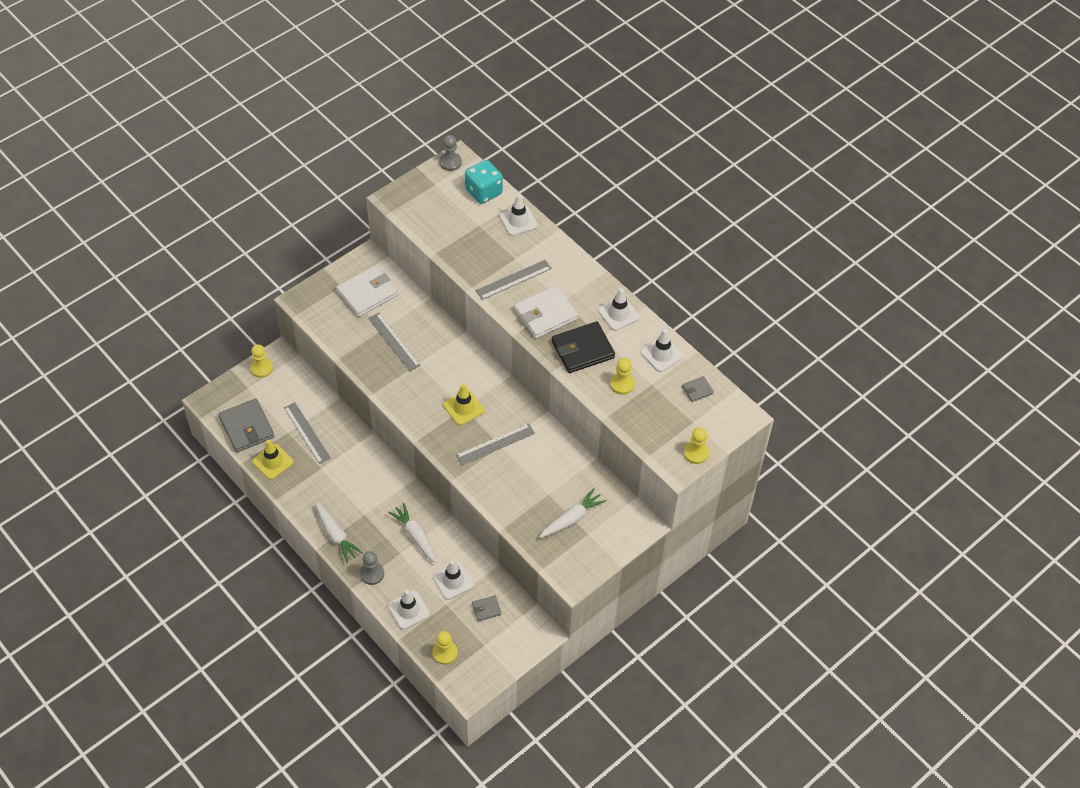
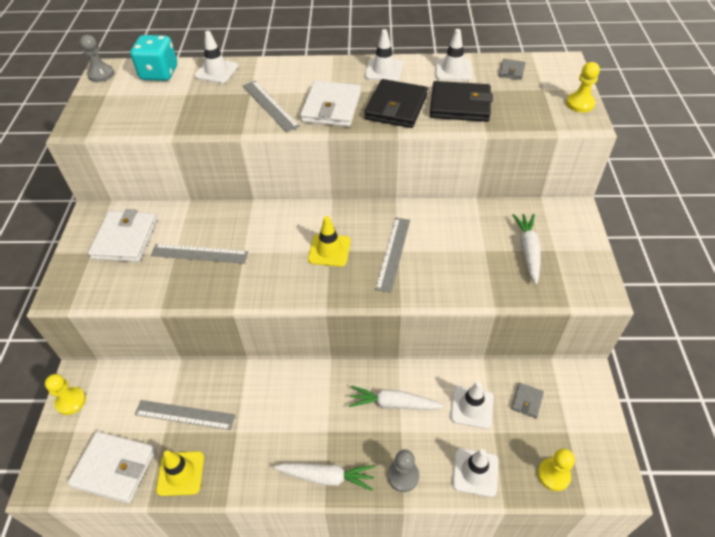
camera: 45 degrees left, 5 degrees down
(246, 427) = (114, 468): grey wallet -> white wallet
(513, 280) = (270, 105): grey ruler -> grey ruler turned 45 degrees counterclockwise
(622, 384) = (460, 105): yellow pawn -> black wallet

